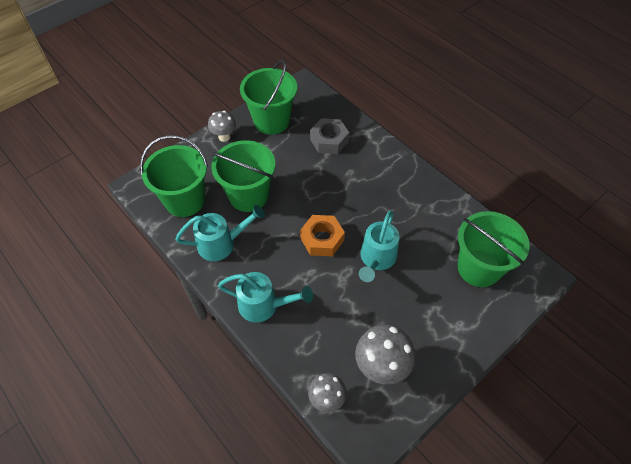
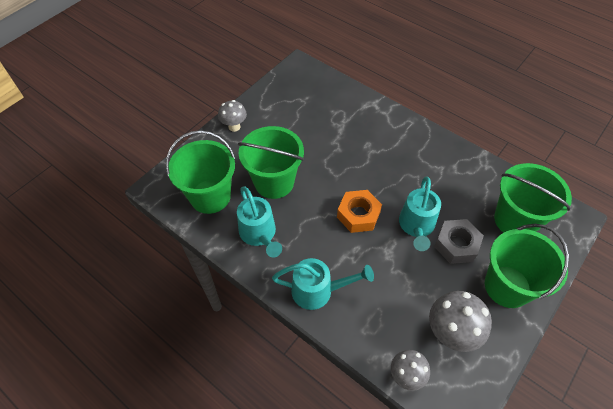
camera: 10 degrees left, 0 degrees up
(222, 244) = (259, 234): turquoise watering can -> turquoise watering can turned 90 degrees clockwise
(271, 121) = (277, 105): green bucket -> green bucket (507, 286)
(329, 140) = (339, 116): grey nut -> grey nut (456, 245)

